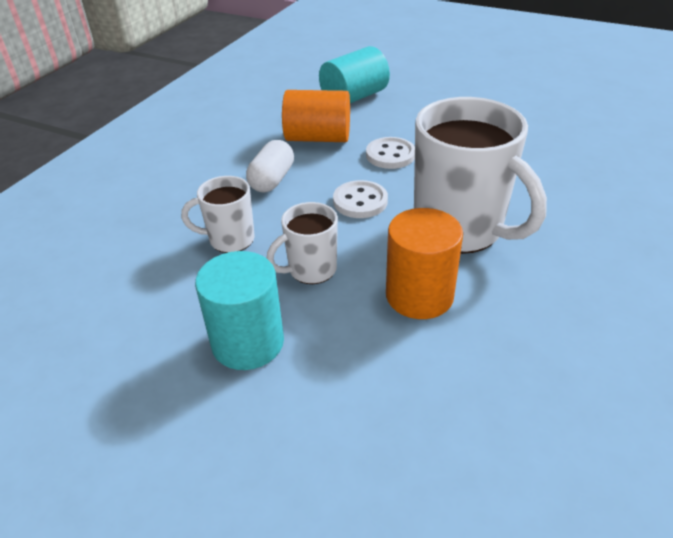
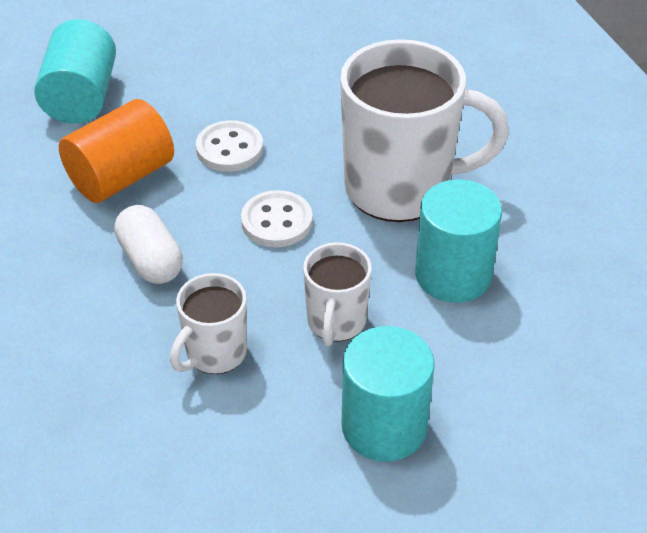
camera: 50 degrees left, 5 degrees up
(419, 295) = (453, 275): orange cylinder -> turquoise cylinder

